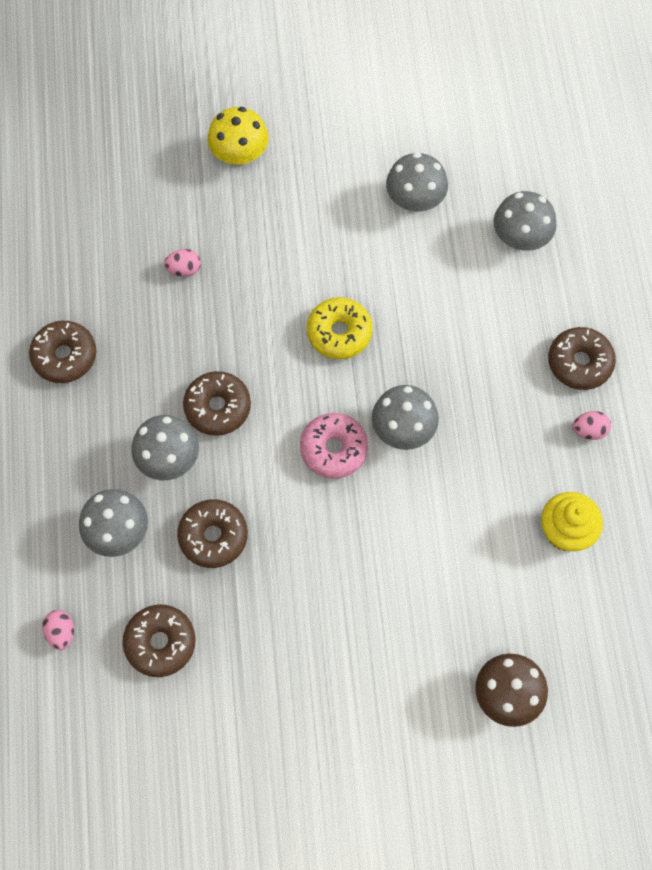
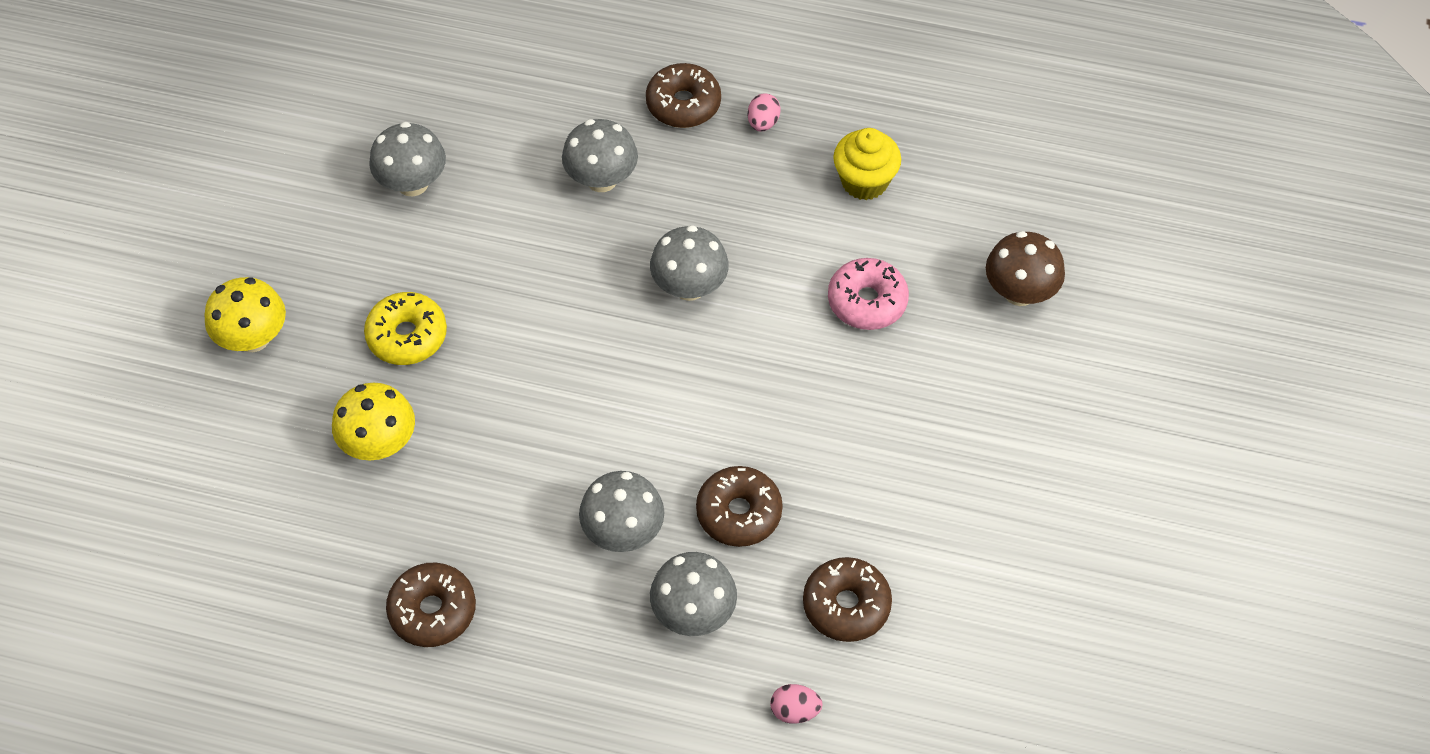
camera: 70 degrees left, 10 degrees down
(184, 269) = (379, 443): pink egg -> yellow mushroom
(217, 407) = (579, 461): brown donut -> none
(333, 449) = (683, 360): pink donut -> pink donut (867, 301)
(339, 333) = (543, 309): yellow donut -> yellow donut (407, 336)
(520, 238) = (511, 104): grey mushroom -> grey mushroom (601, 179)

